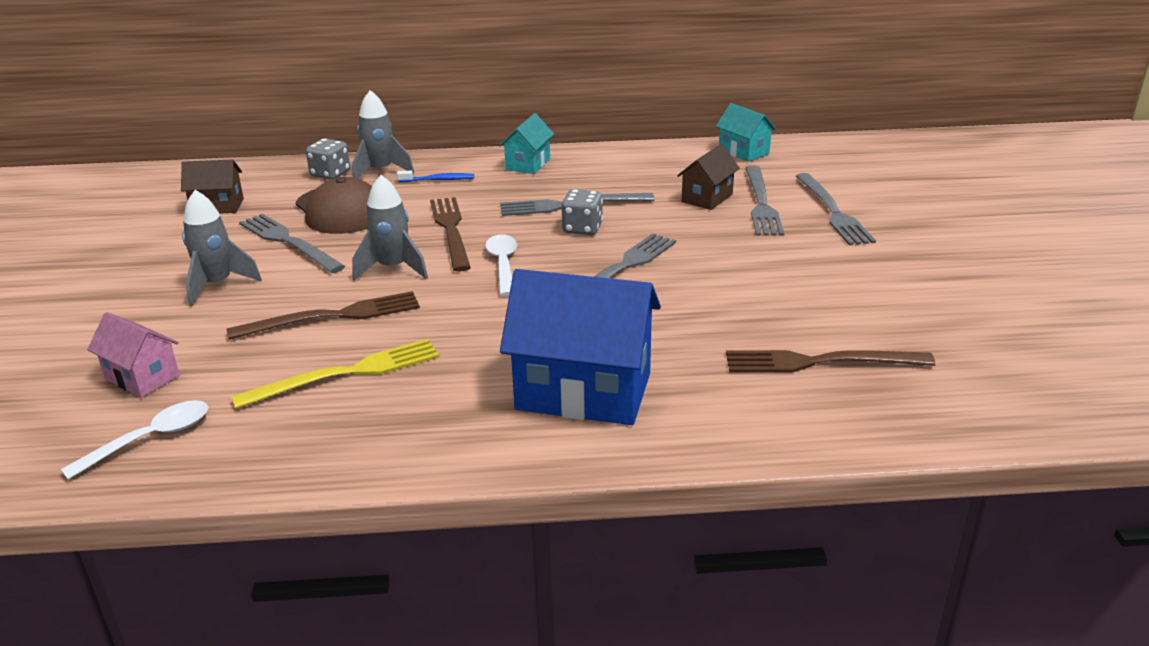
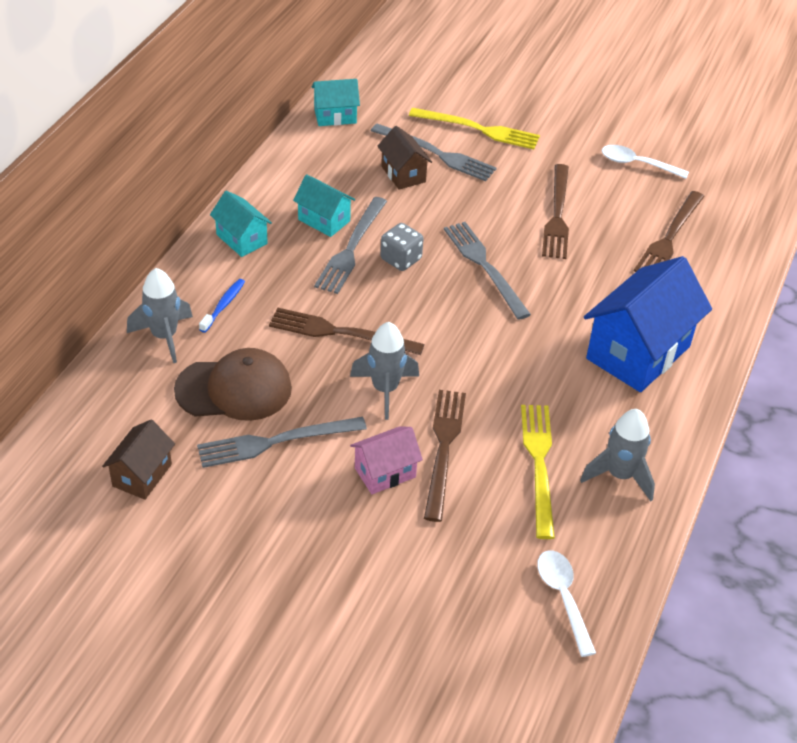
camera: 65 degrees left, 15 degrees up
(142, 377) = (465, 589): pink house -> pink house (385, 472)
(217, 285) = (327, 510): grey rocket -> grey rocket (620, 475)
(330, 174) = (136, 373): grey dice -> none
(503, 264) = (428, 325): white spoon -> white spoon (637, 164)
(594, 185) = (324, 220): none -> turquoise house
(758, 284) = (557, 215): none -> brown fork
(833, 211) = (478, 129): grey fork -> yellow fork

